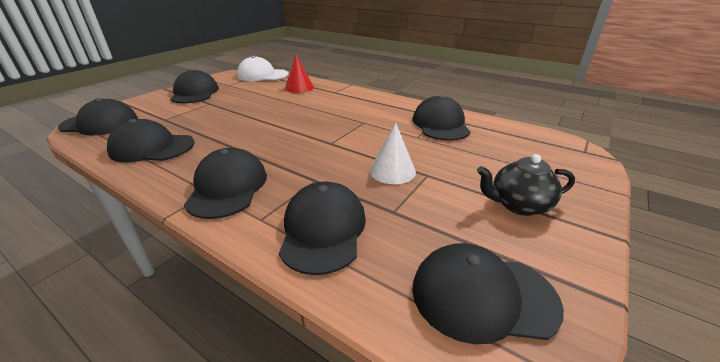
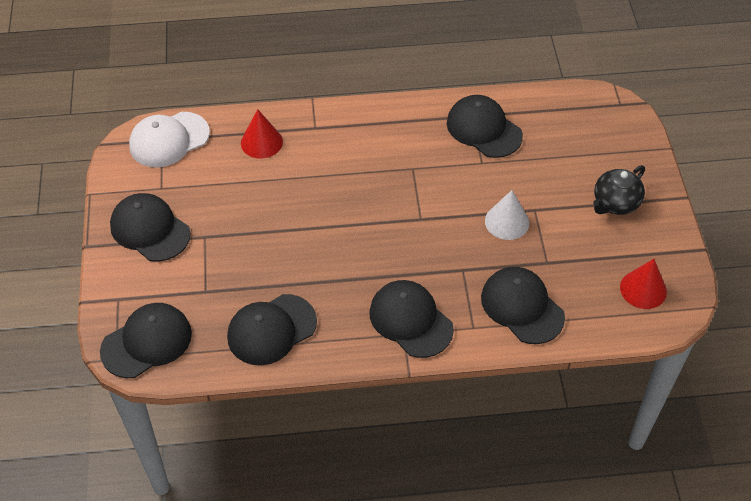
camera: 40 degrees left, 20 degrees up
(482, 295) = (643, 289): black cap -> red cone

